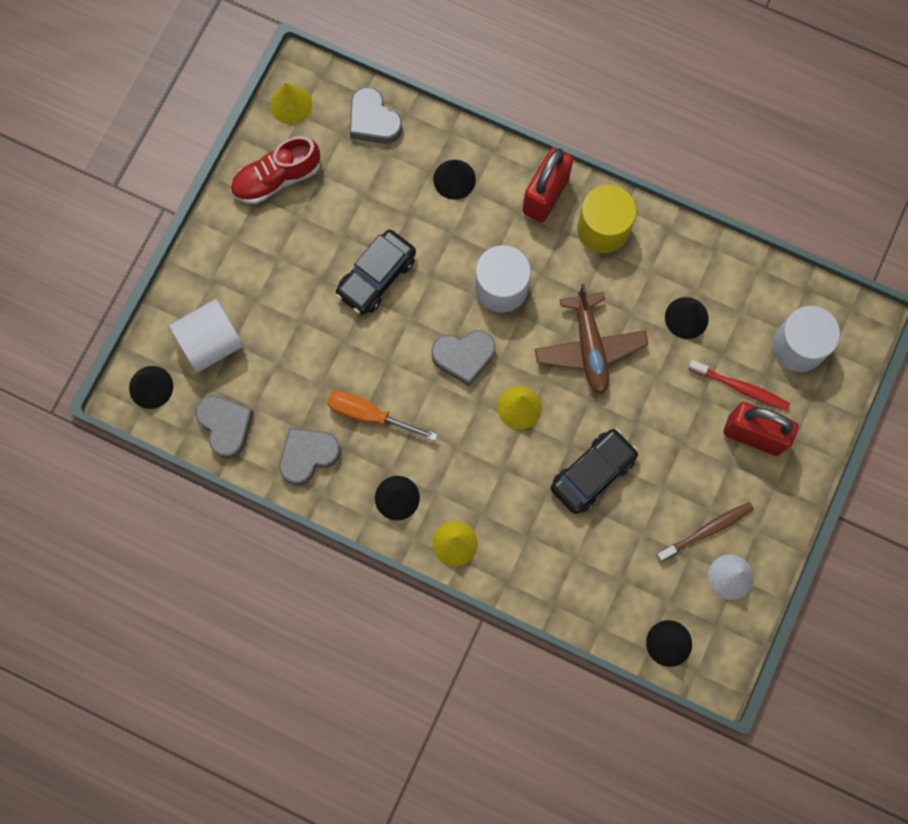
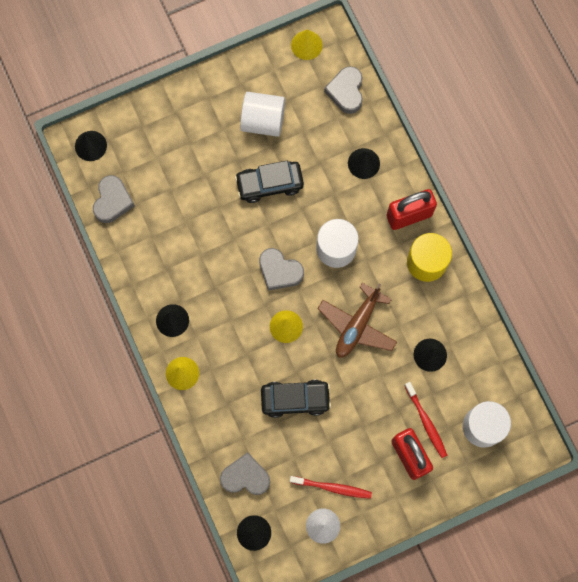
camera: 40 degrees right, 0 degrees up
(211, 343) = (144, 147): white cylinder -> white cylinder (263, 121)
(277, 178) = (261, 82): red shoe -> none
(308, 455) = (143, 255): grey heart -> grey heart (245, 476)
(369, 415) = (197, 260): orange screwdriver -> none
(706, 530) = (332, 487): brown toothbrush -> red toothbrush

